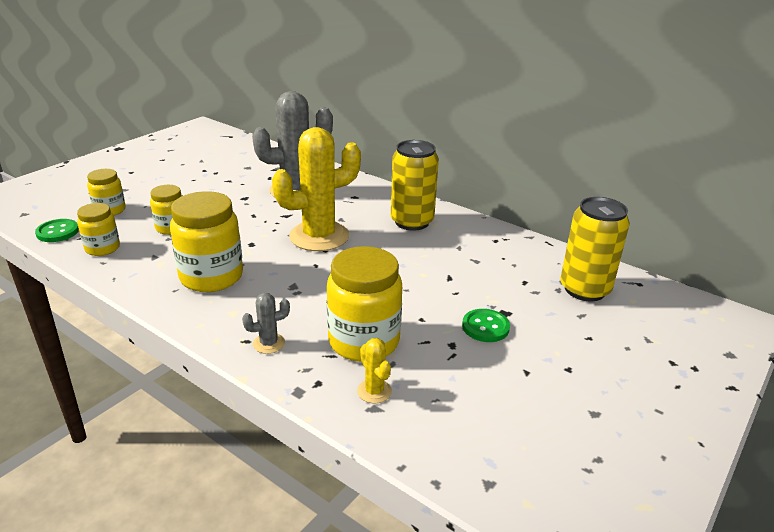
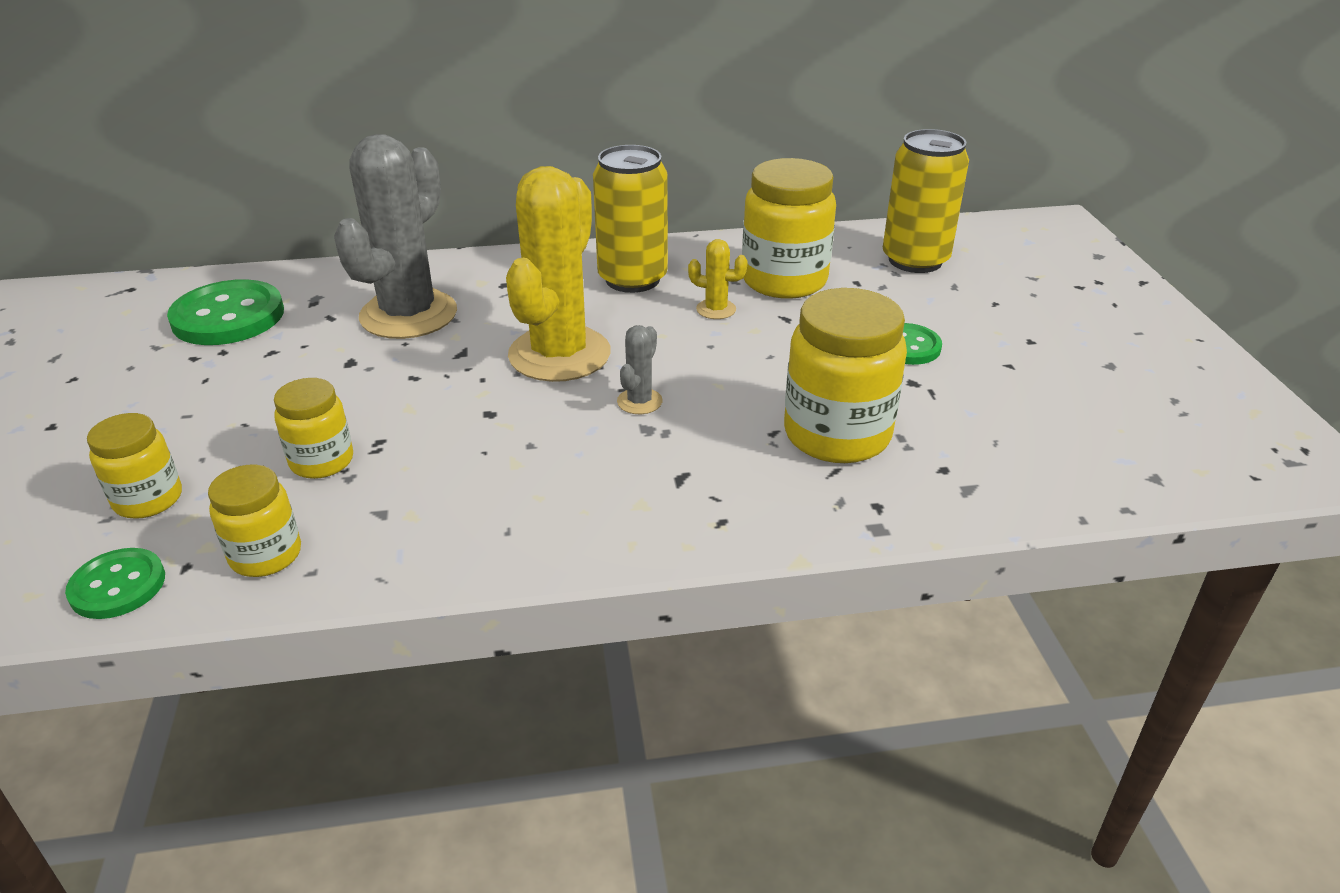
camera: 45 degrees left, 5 degrees up
(211, 277) = (524, 484): yellow jar -> yellow jar (784, 281)
(239, 161) = (228, 317): none -> green button
(269, 343) = (752, 506): grey cactus -> grey cactus (639, 401)
(374, 391) = (938, 473): yellow cactus -> yellow cactus (716, 309)

